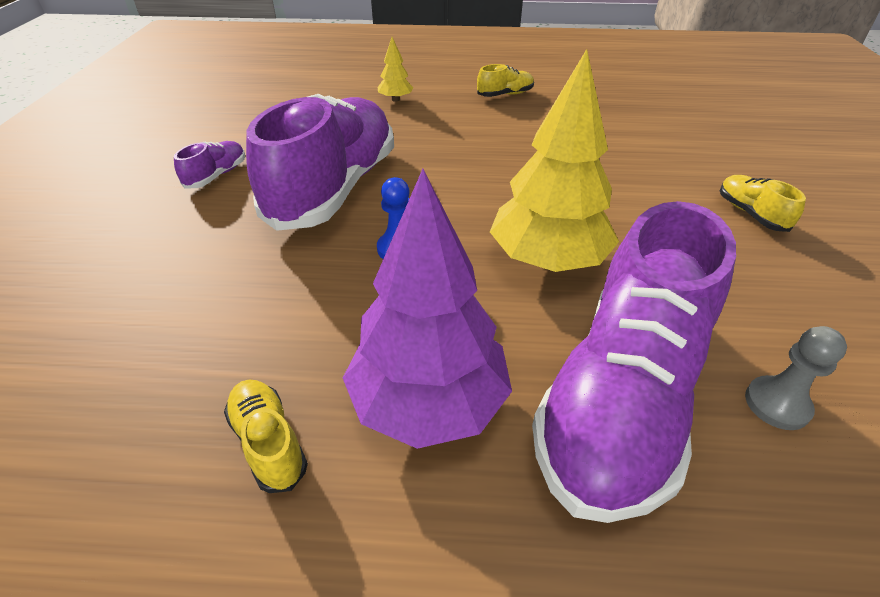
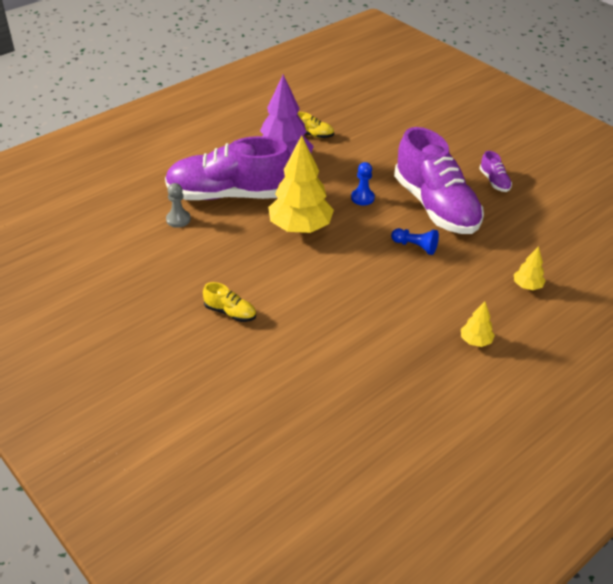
camera: 135 degrees right, 0 degrees up
(435, 167) = (415, 246): none -> blue pawn
(505, 95) = (475, 341): yellow shoe -> yellow tree
(621, 397) = (229, 195): purple shoe -> purple shoe turned 75 degrees counterclockwise

